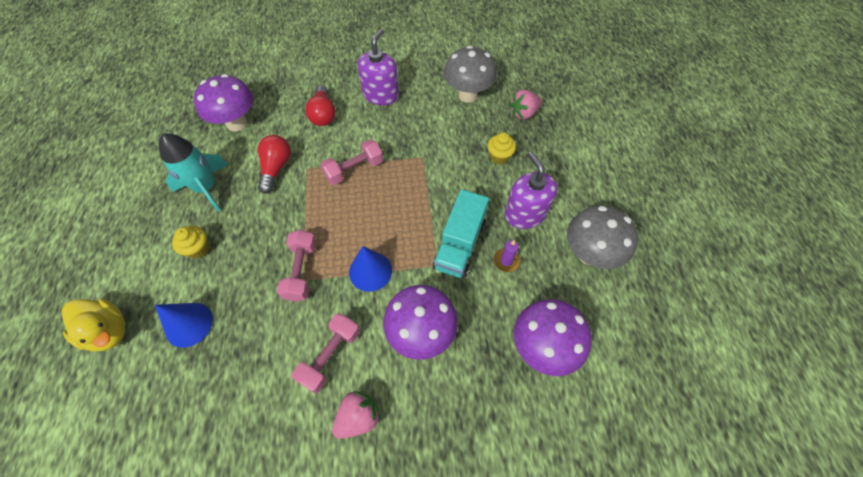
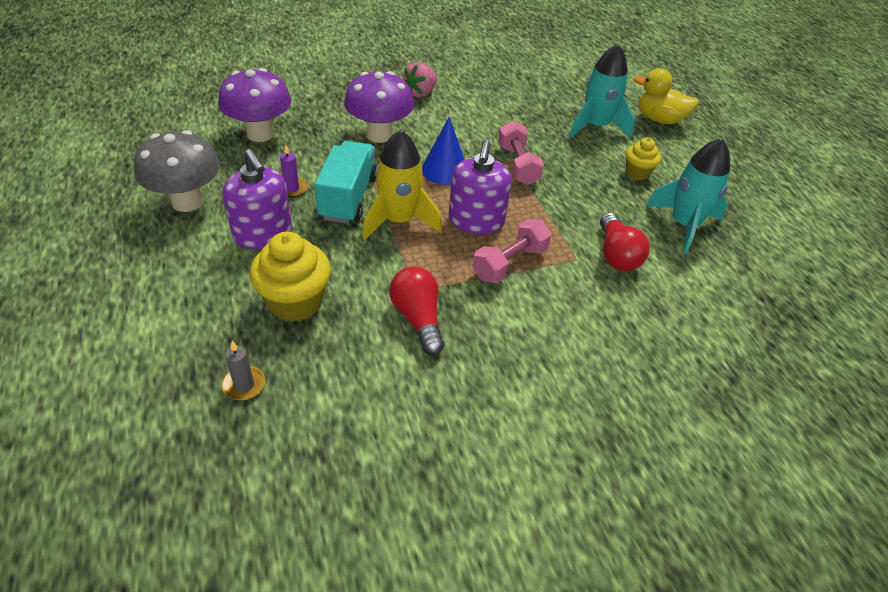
camera: 165 degrees right, 15 degrees down
(189, 324) = (595, 127): blue cone -> turquoise rocket
(237, 123) = (724, 309): purple mushroom -> none
(323, 114) = (602, 339): red light bulb -> red light bulb (418, 318)
(330, 356) = (458, 118): pink dumbbell -> none
(381, 95) = (522, 390): purple soap dispenser -> purple soap dispenser (476, 221)
(423, 216) = (399, 221): none -> yellow rocket
(467, 95) = (354, 412): grey mushroom -> none
(499, 157) = (295, 302): yellow cupcake -> yellow cupcake, size x1.70
(523, 113) = (244, 385): pink strawberry -> grey candle

